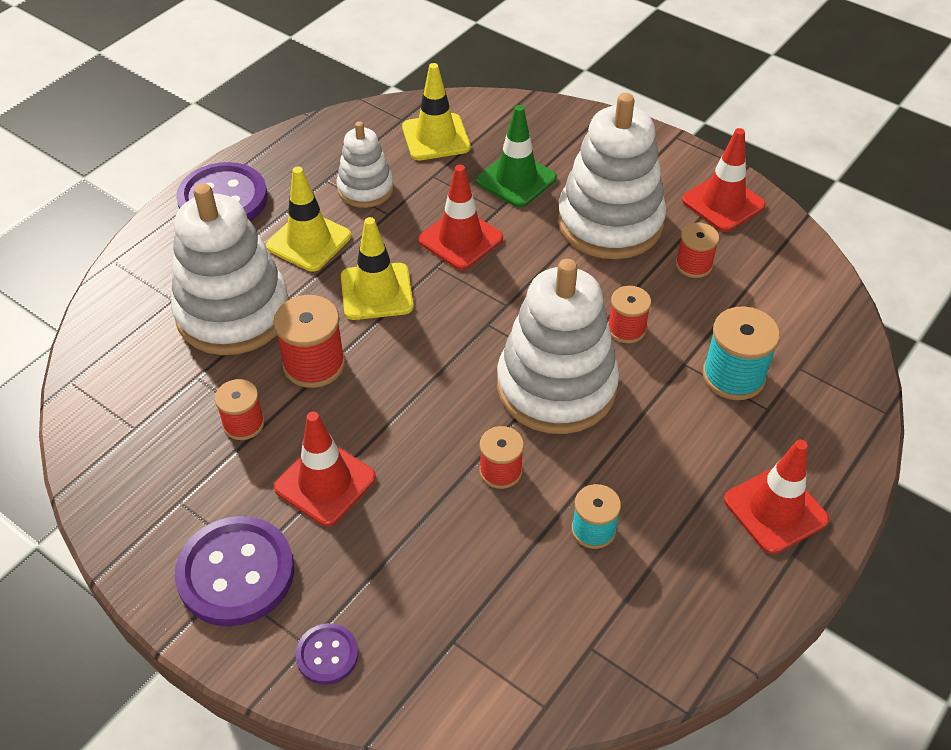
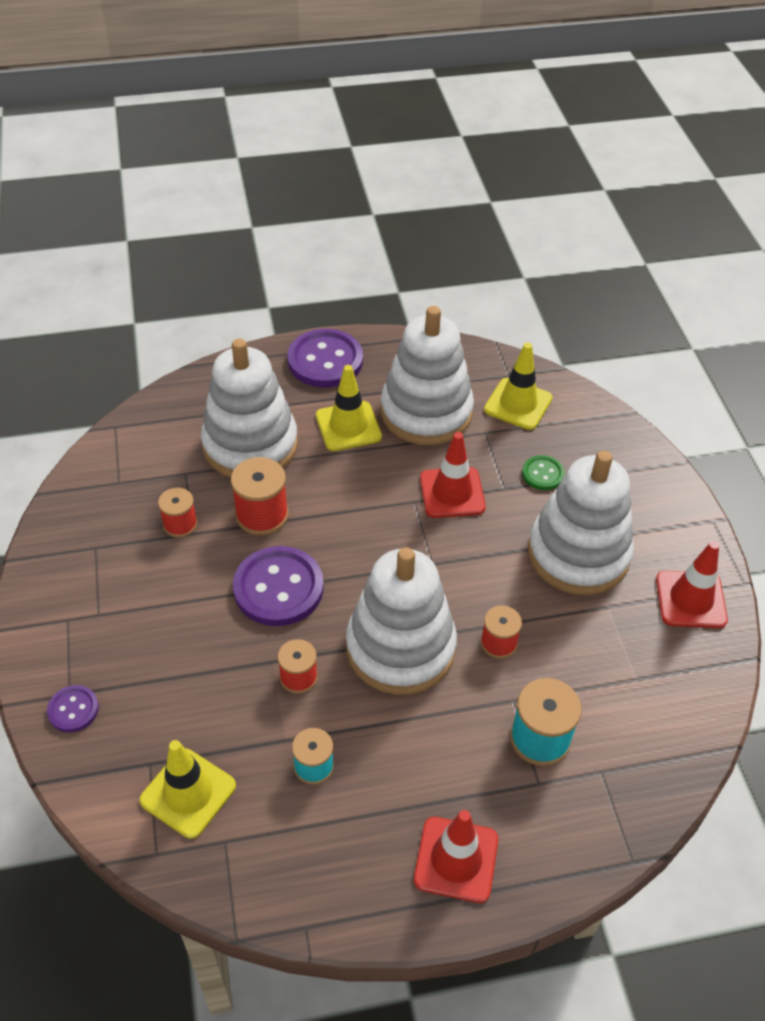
camera: 40 degrees right, 0 degrees up
(236, 573) = (79, 617): purple button -> purple button (278, 588)
(325, 483) = (185, 599): red traffic cone -> none
(365, 189) = (426, 412): white stacking toy -> white stacking toy, size x1.83
(376, 292) = (354, 492): yellow traffic cone -> yellow traffic cone (188, 793)
(516, 180) = (543, 474): green traffic cone -> green button
(693, 265) = (608, 632): red spool -> none

